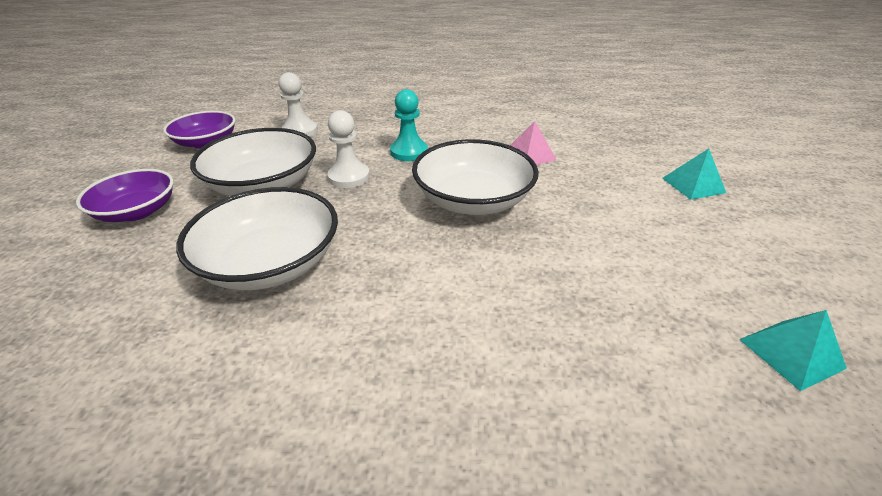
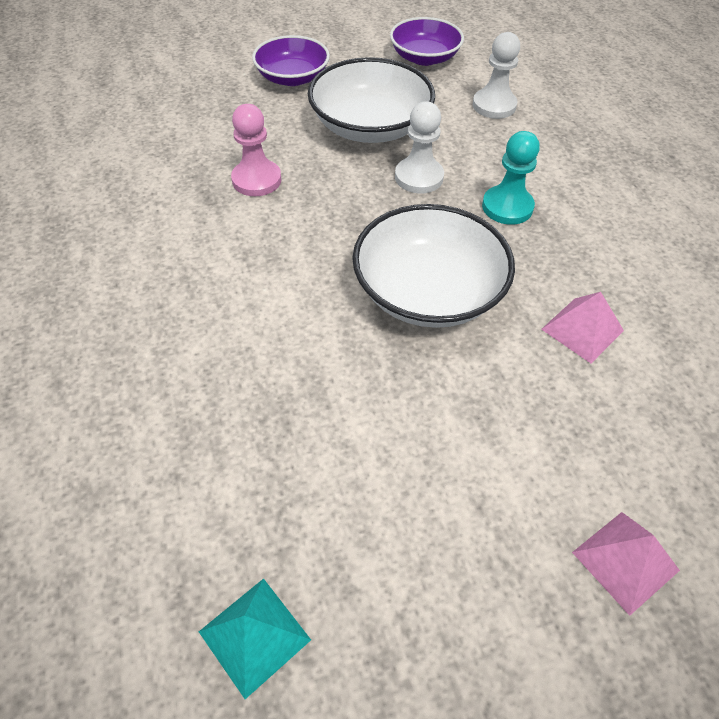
camera: 70 degrees right, 15 degrees up
(271, 263) = (256, 180): white bowl -> pink pawn
(693, 185) = (625, 561): turquoise pyramid -> pink pyramid

